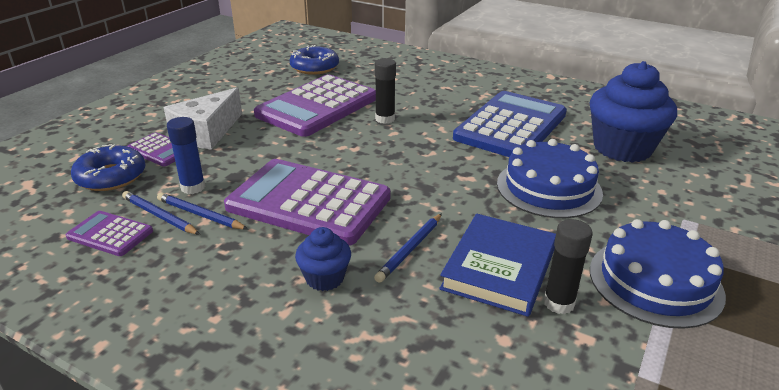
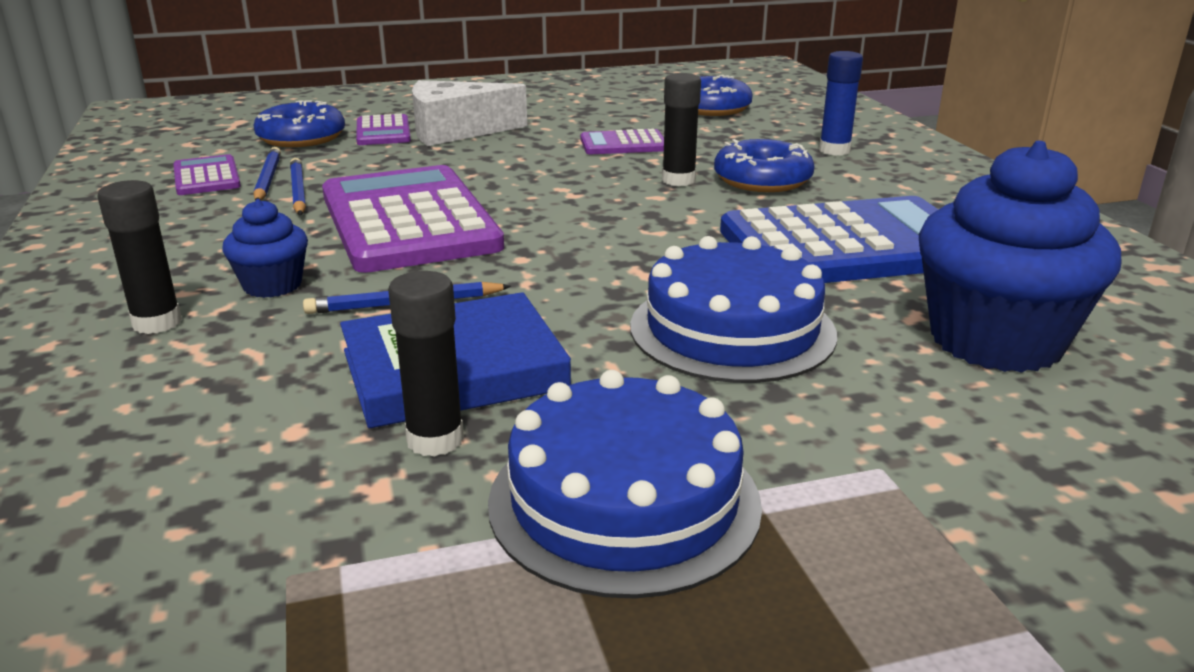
camera: 45 degrees right, 5 degrees down
(193, 187) = (341, 169): blue glue stick -> blue glue stick (834, 150)
(315, 337) = (157, 323): none -> black glue stick
(317, 107) = (623, 144): purple calculator -> purple calculator, size x0.46
(418, 104) = (762, 180): none -> blue donut

